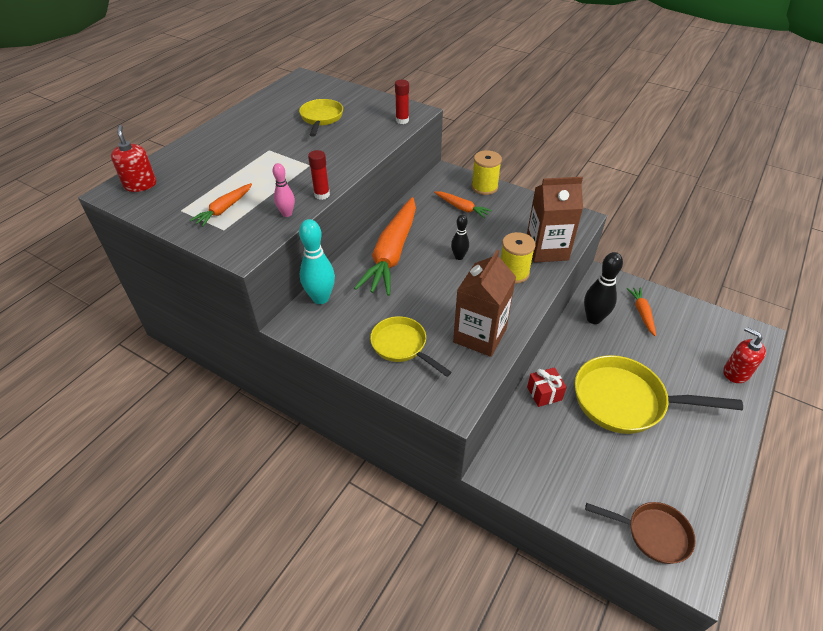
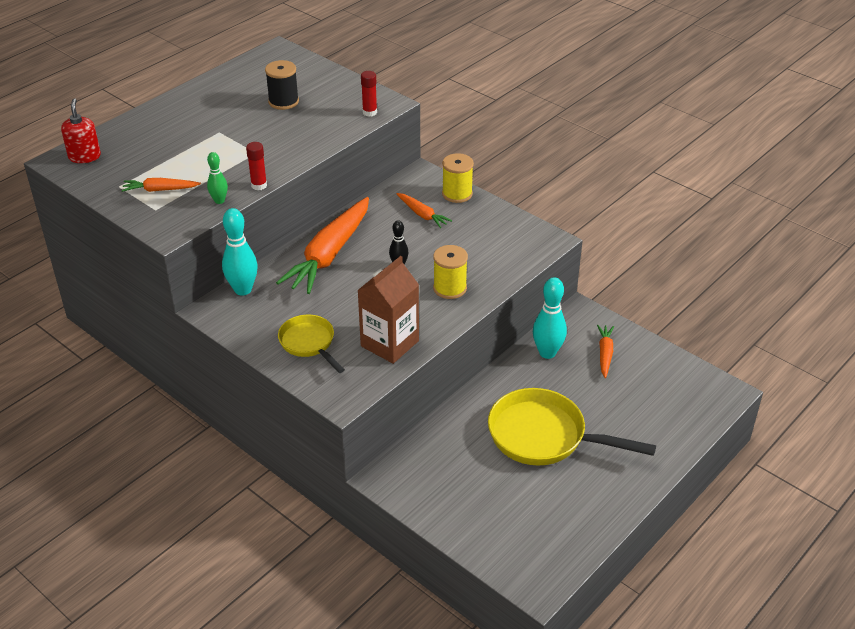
camera: 10 degrees right, 5 degrees down
(224, 209) = (160, 190): orange carrot -> orange carrot turned 45 degrees clockwise
(287, 214) = (219, 201): pink bowling pin -> green bowling pin
(321, 118) = (283, 102): yellow pan -> black spool
(544, 393) = (460, 418): red gift -> none
(546, 250) = (496, 269): brown carton -> none
(593, 318) = (547, 353): black bowling pin -> turquoise bowling pin
(652, 533) = (515, 551): brown pan -> none
(736, 373) = (679, 425): red soap dispenser -> none

